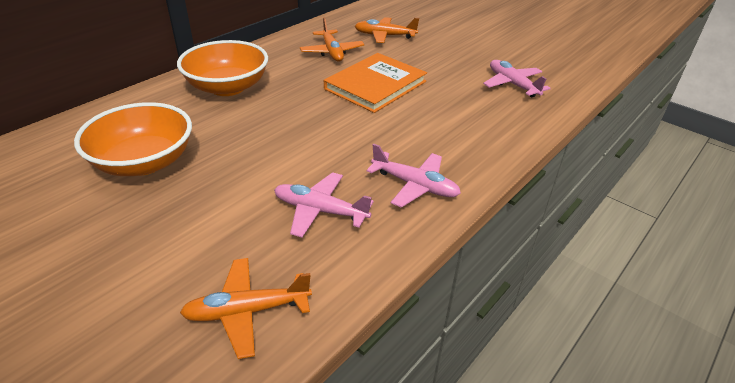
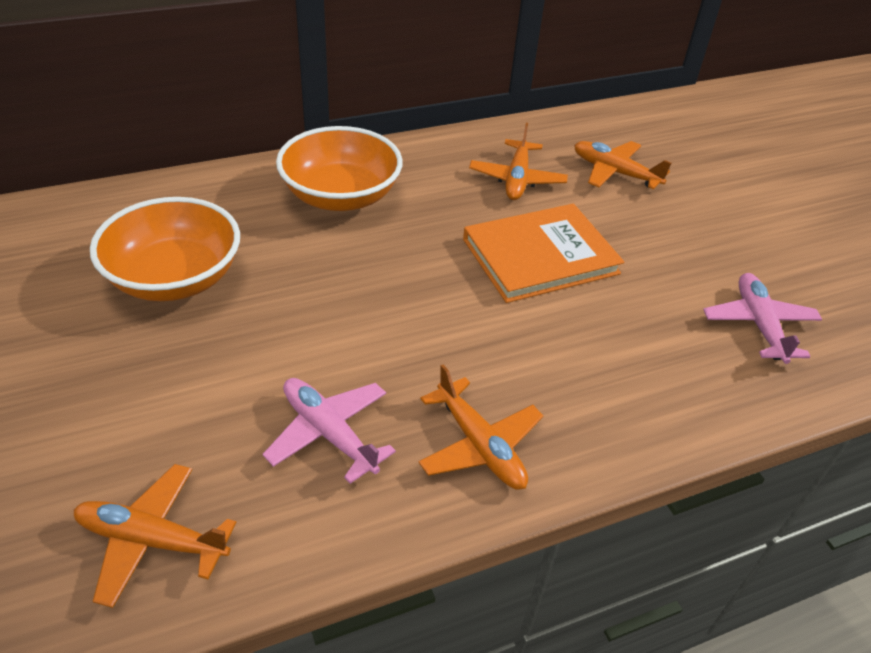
camera: 25 degrees right, 5 degrees up
(415, 185) = (480, 445): pink plane -> orange plane

